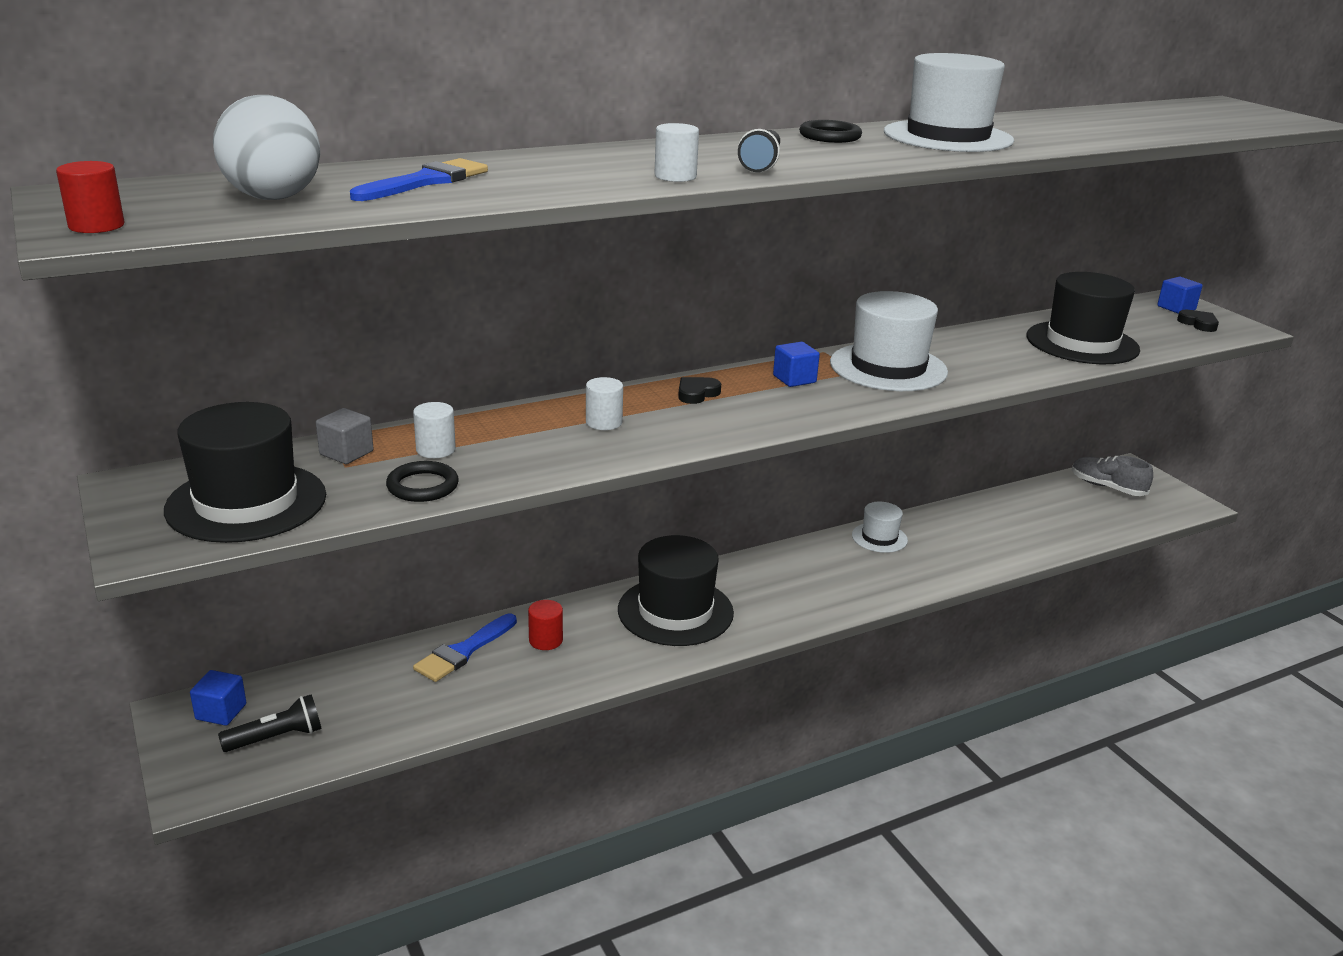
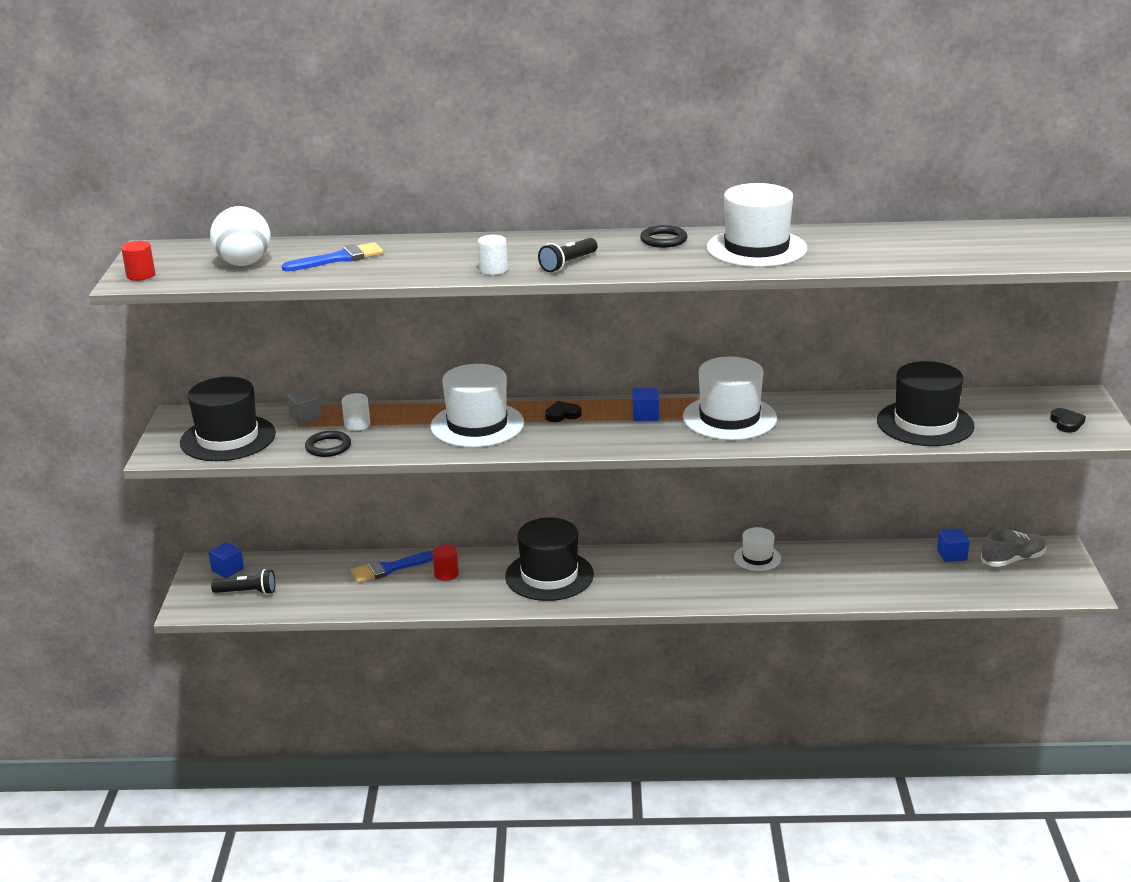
camera: 30 degrees right, 0 degrees up
(604, 422) = (477, 425): white cylinder -> white hat
(1107, 487) = (1012, 560): grey shoe -> grey shoe turned 90 degrees clockwise
(1176, 308) = (1069, 405): blue cube -> blue cube (952, 555)

